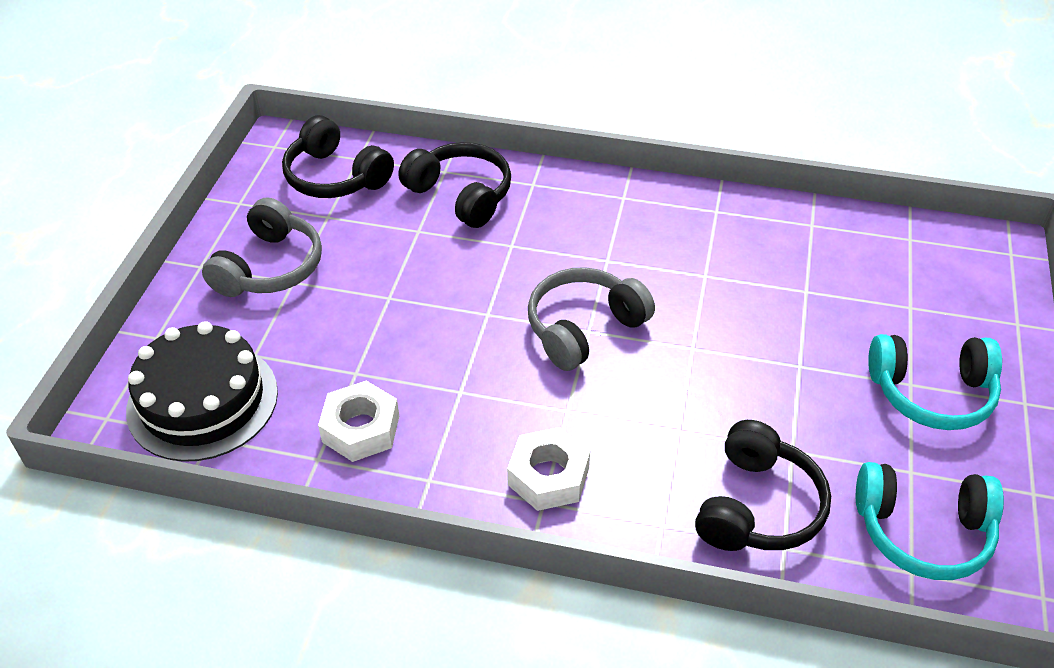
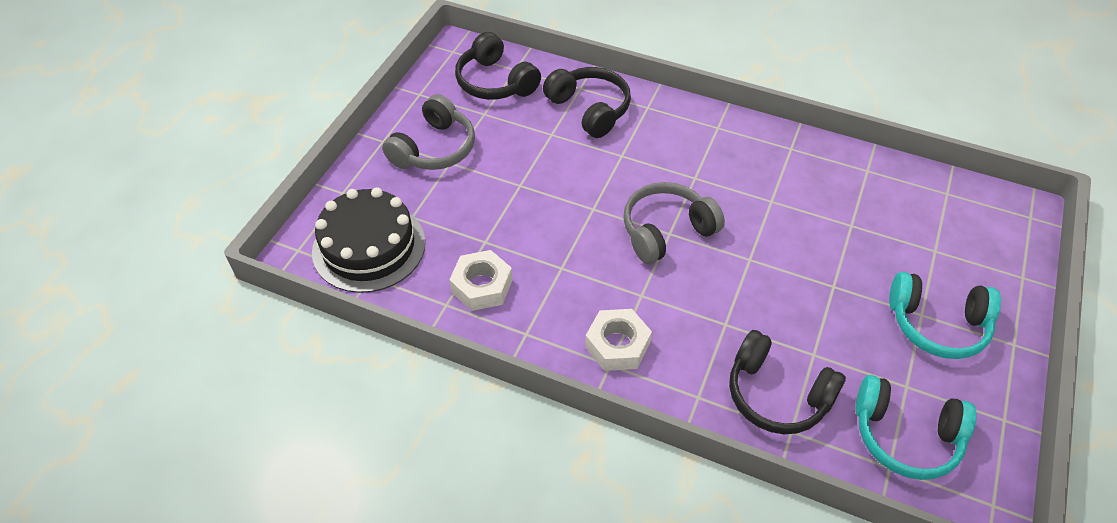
camera: 10 degrees right, 5 degrees up
(758, 506) = (776, 395): black headphones -> black headphones turned 90 degrees clockwise

